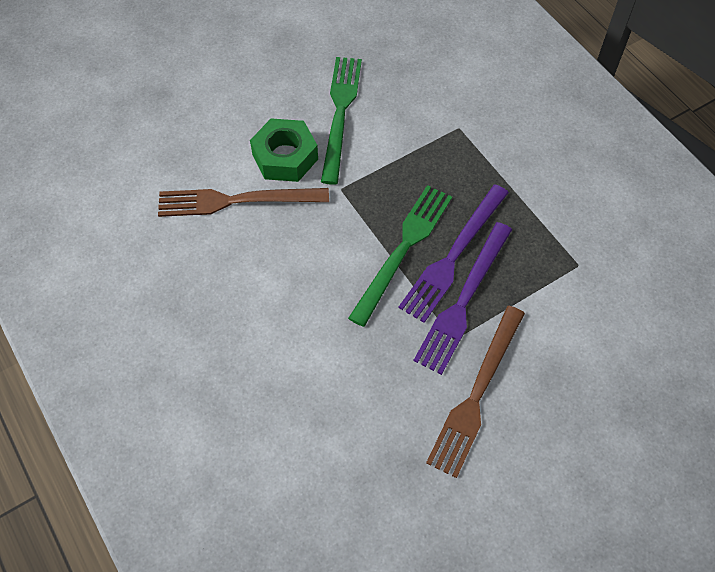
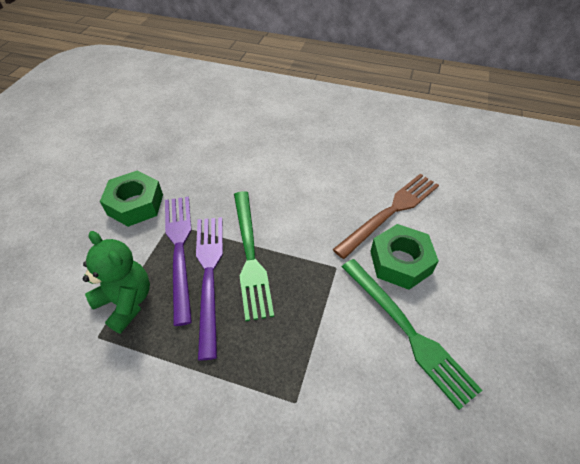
camera: 140 degrees right, 10 degrees down
(476, 394) = (135, 204): brown fork -> green nut
(541, 280) = (126, 302): none -> green teddy bear

